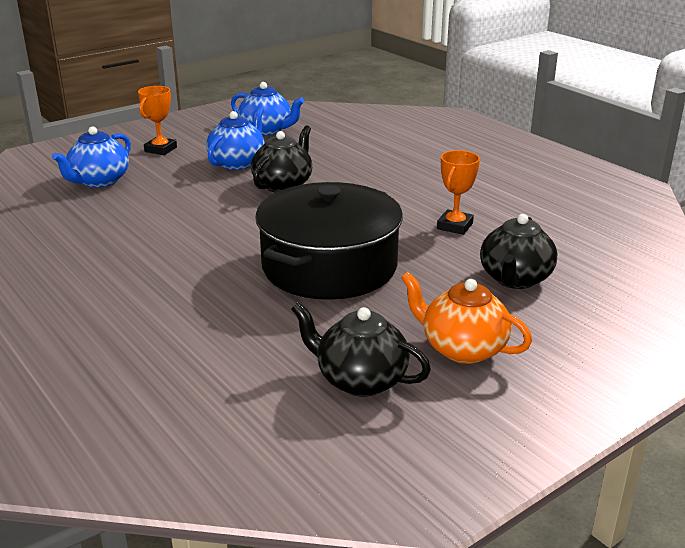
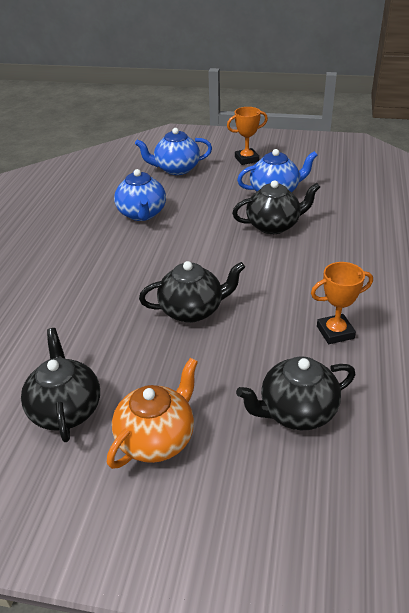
camera: 50 degrees right, 10 degrees up
(267, 130) = (339, 172): blue teapot -> blue teapot (142, 214)
(329, 266) = (192, 310): black pot -> black teapot
(462, 348) = (157, 439): orange teapot -> orange teapot turned 45 degrees clockwise

